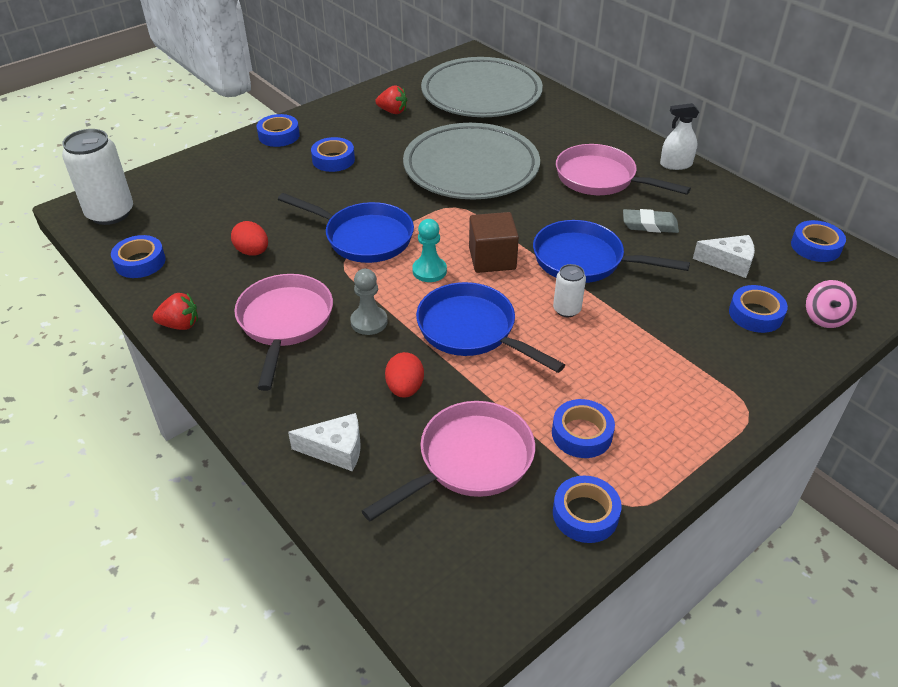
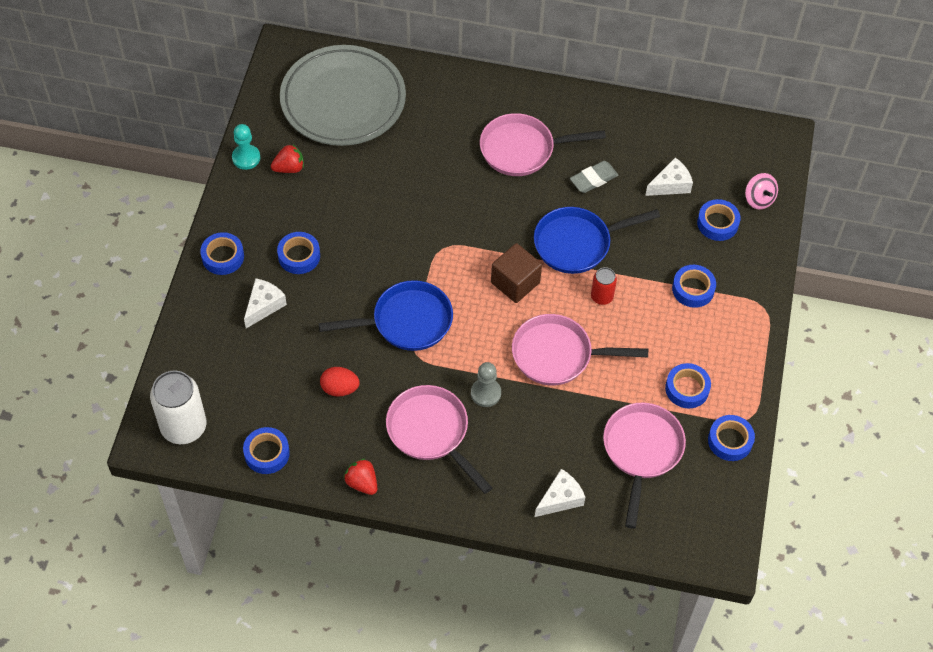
camera: 40 degrees left, 15 degrees up
(180, 325) = (362, 483): red strawberry -> red strawberry turned 90 degrees counterclockwise
(268, 174) = (264, 306): none -> white cheese
(405, 388) = (558, 428): red egg -> none
(429, 271) = (483, 322): turquoise pawn -> turquoise pawn (246, 158)
(471, 168) = (416, 197): grey plate -> none
(471, 330) = (557, 355): blue pan -> pink pan
(566, 309) = (602, 297): white can -> red can
(675, 164) = (564, 99): white spray bottle -> none
(815, 246) = (714, 132): blue tape -> blue tape (693, 289)

